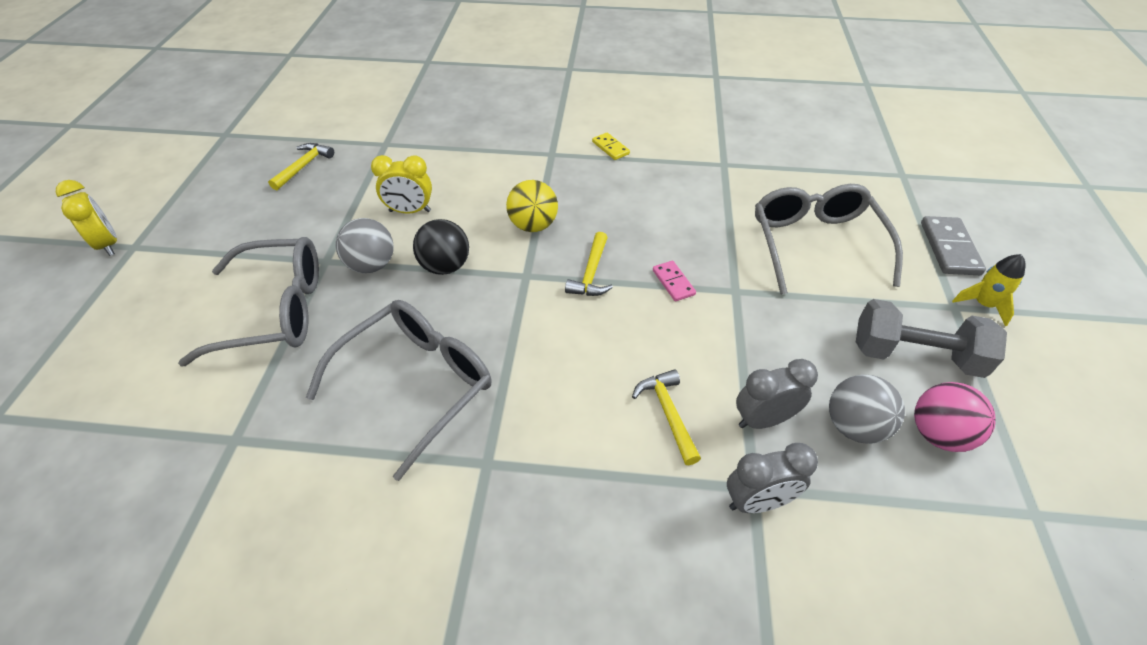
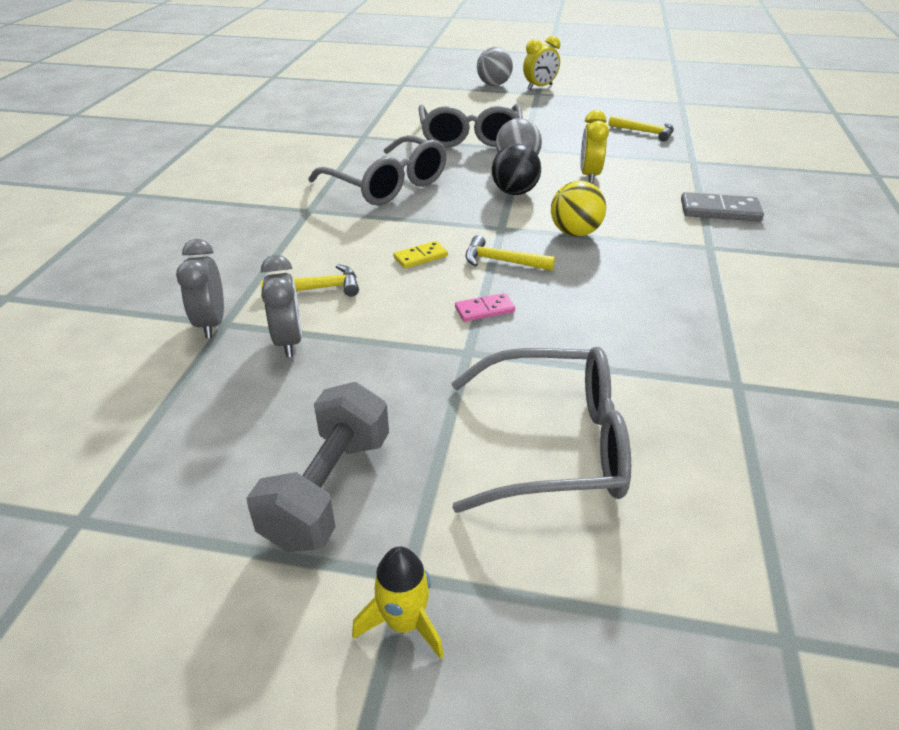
camera: 95 degrees right, 10 degrees down
(610, 148) = (740, 288): yellow domino -> yellow domino (420, 257)
(854, 426) = (254, 402): grey ball -> grey ball (494, 85)
(938, 434) = (212, 470): pink ball -> none
(949, 248) = (550, 631): grey domino -> grey domino (720, 211)

